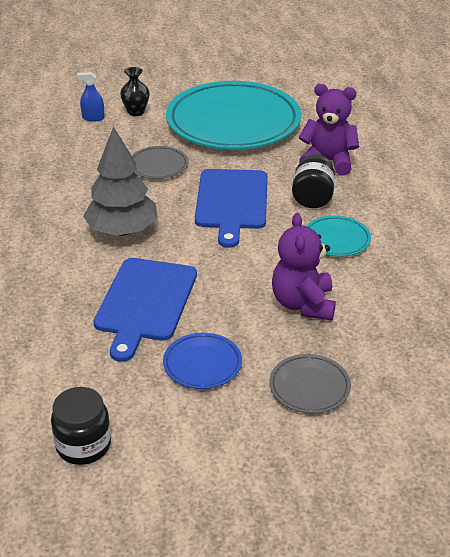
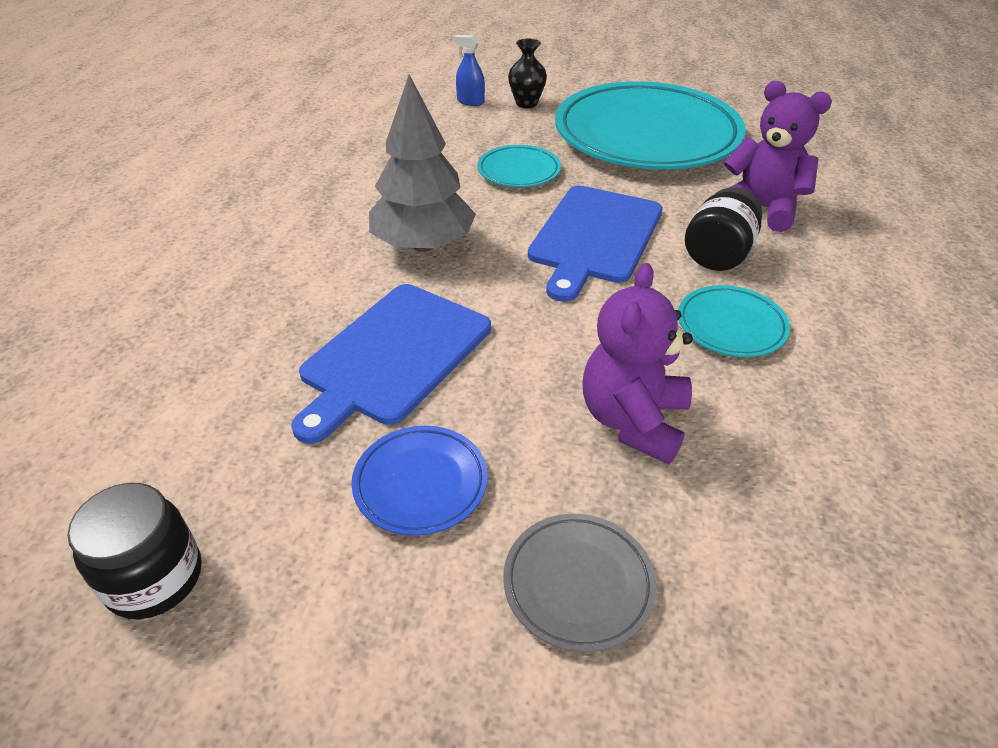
camera: 20 degrees right, 5 degrees up
(158, 166) = (519, 171): grey plate -> turquoise plate

